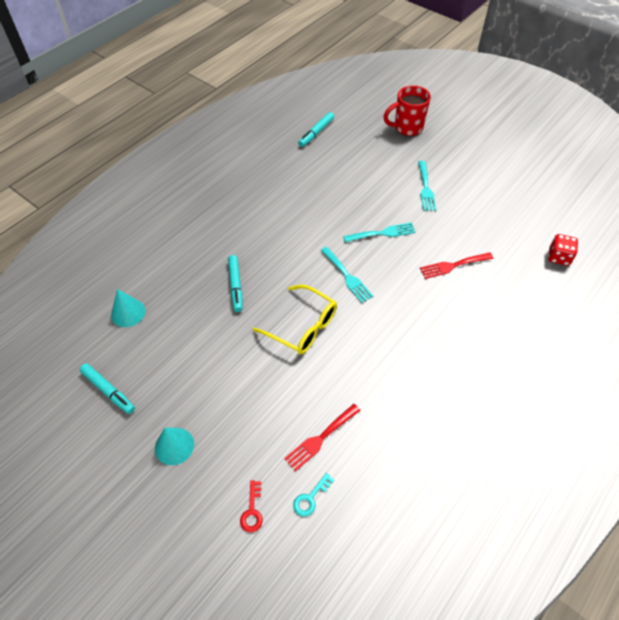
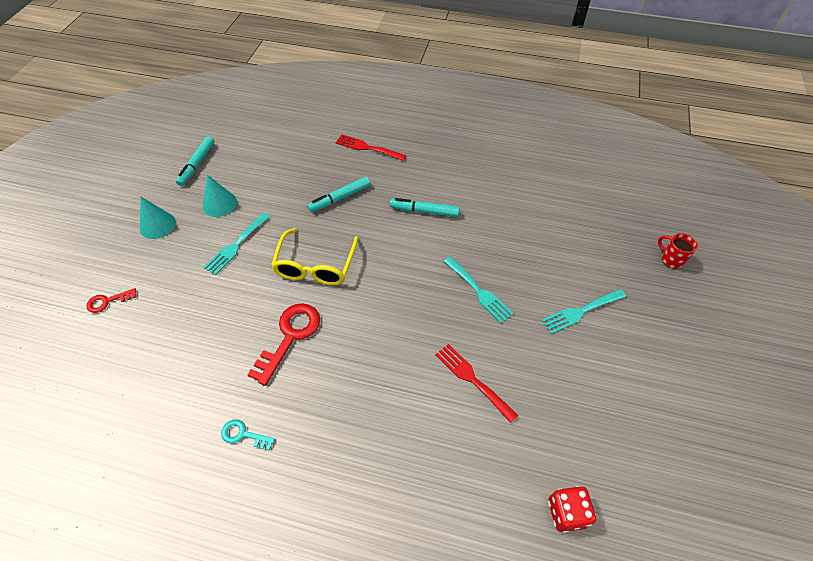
camera: 65 degrees right, 0 degrees up
(128, 313) = (277, 143): turquoise cone -> turquoise cone (219, 204)
(310, 498) = (128, 341): turquoise key -> turquoise key (243, 434)
(316, 133) = (588, 181): turquoise marker -> turquoise marker (424, 211)
(320, 438) = (192, 326): red fork -> red fork (367, 148)
(347, 276) = (398, 280): turquoise fork -> turquoise fork (236, 245)
(366, 365) = (290, 336): none -> red key
(407, 128) = (671, 259): red mug -> red mug, size x0.56

